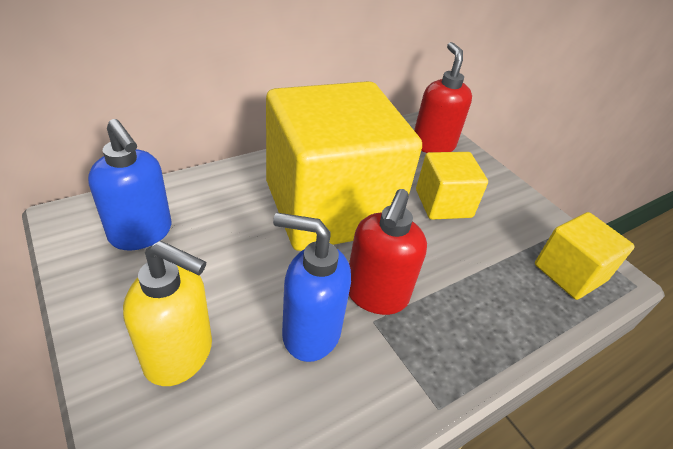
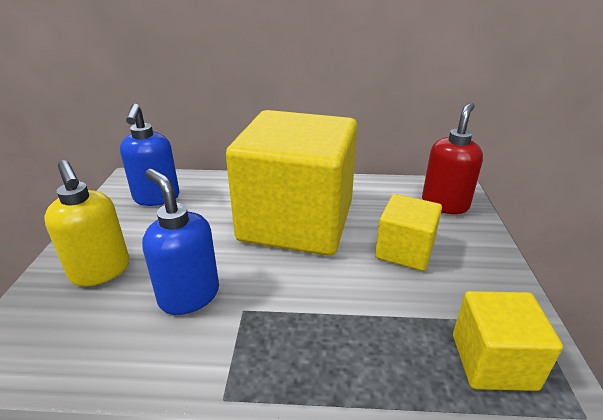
camera: 40 degrees right, 10 degrees down
(375, 295) = (264, 293): red soap dispenser -> none

